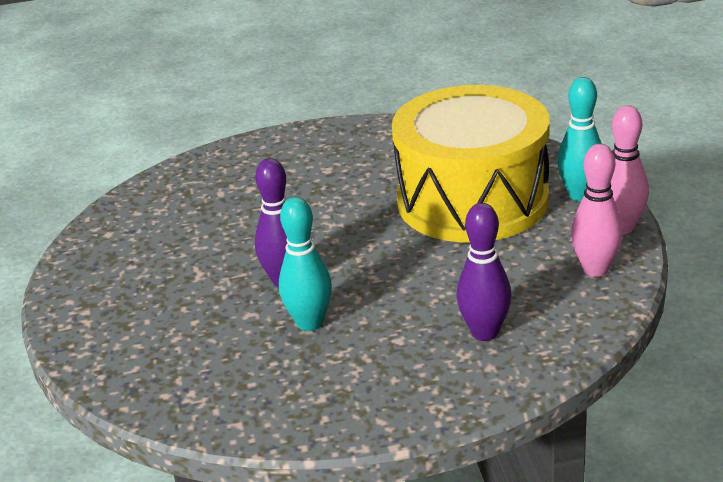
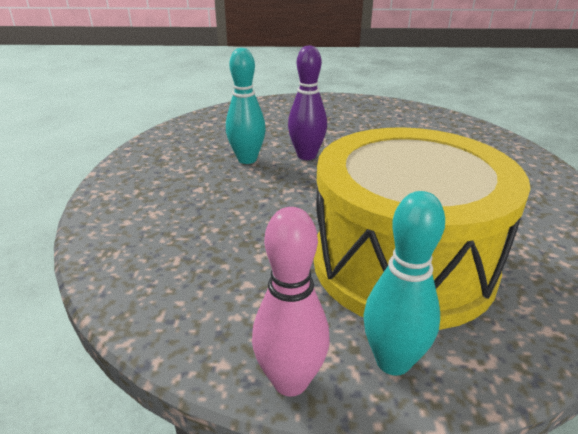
camera: 100 degrees right, 0 degrees up
(484, 332) = (170, 227): purple bowling pin -> none
(595, 269) = (212, 324): pink bowling pin -> none

